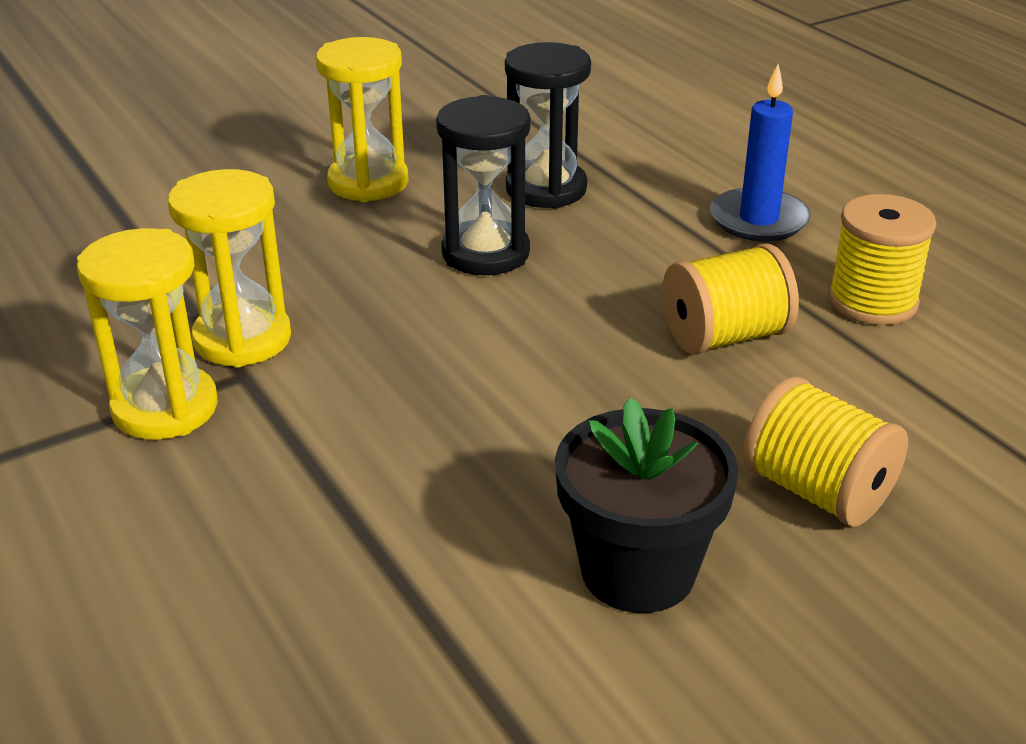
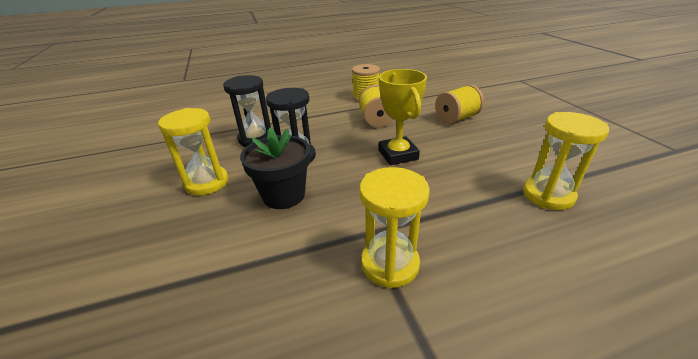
camera: 75 degrees left, 0 degrees up
(242, 339) = (333, 232): yellow hourglass -> yellow hourglass (548, 195)
(539, 389) = (398, 155): none -> yellow trophy
(638, 571) = (496, 148): black flower pot -> black flower pot (284, 195)
(758, 220) = (309, 105): blue candle -> none

